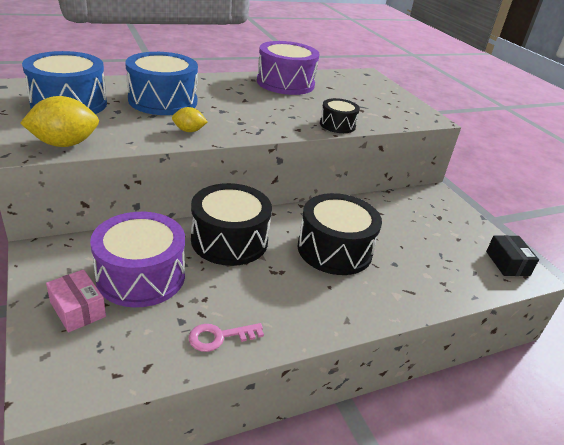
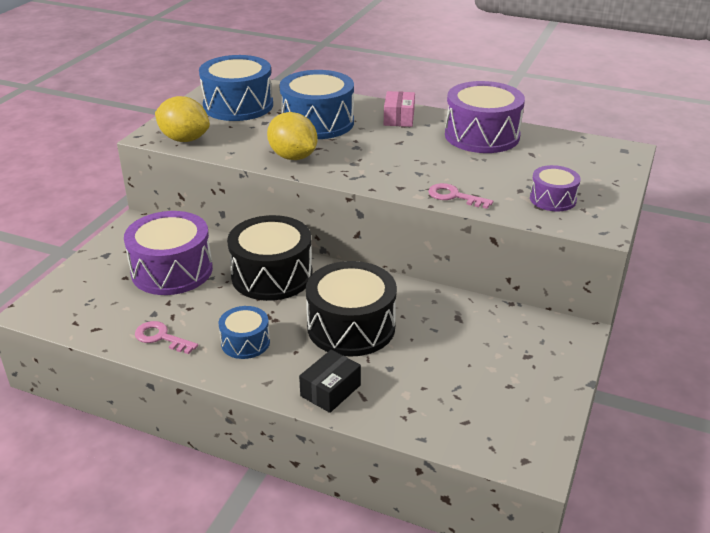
camera: 50 degrees right, 0 degrees up
(78, 309) = (107, 272): pink box -> pink box (399, 118)
(189, 131) = (293, 157): yellow lemon -> yellow lemon, size x1.80
(288, 300) = (245, 342): none -> blue drum
(337, 125) = (454, 196): black drum -> pink key
(385, 110) = (552, 199): none -> purple drum
(507, 263) = (526, 437): black box -> black box (330, 390)

